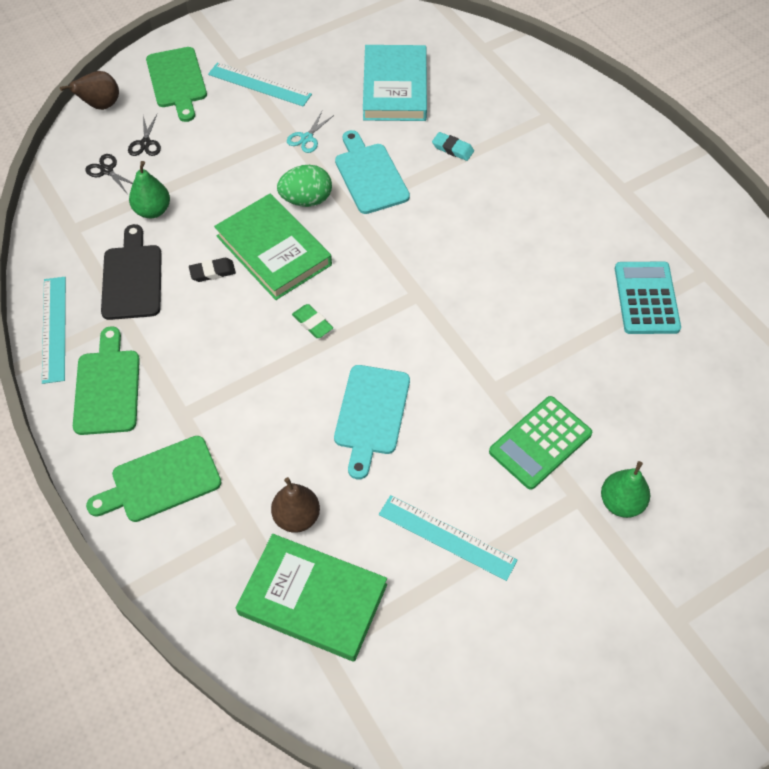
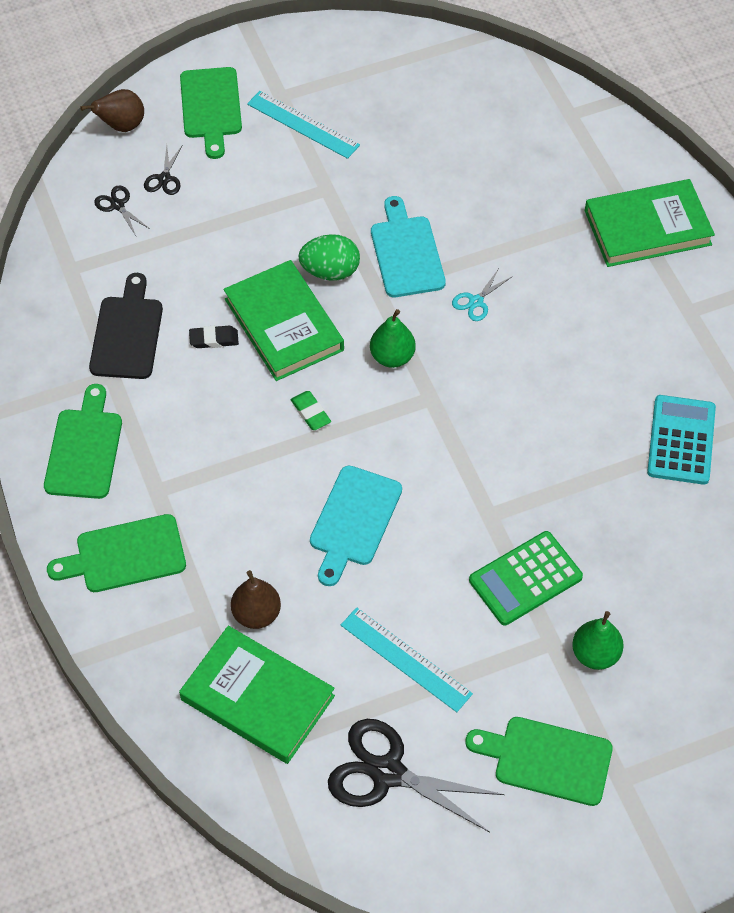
camera: 10 degrees right, 0 degrees up
(54, 328) = (38, 377): turquoise ruler -> none
(153, 210) = (160, 259): green pear -> green pear (392, 357)
(307, 138) = (344, 198): turquoise scissors -> turquoise scissors (476, 301)
(395, 88) = (456, 150): turquoise book -> none
(452, 149) = (506, 234): turquoise eraser -> none
(453, 653) = (387, 773): none -> black scissors
(570, 127) = (647, 227): none -> green book
(602, 613) = (547, 760): none -> green cutting board

